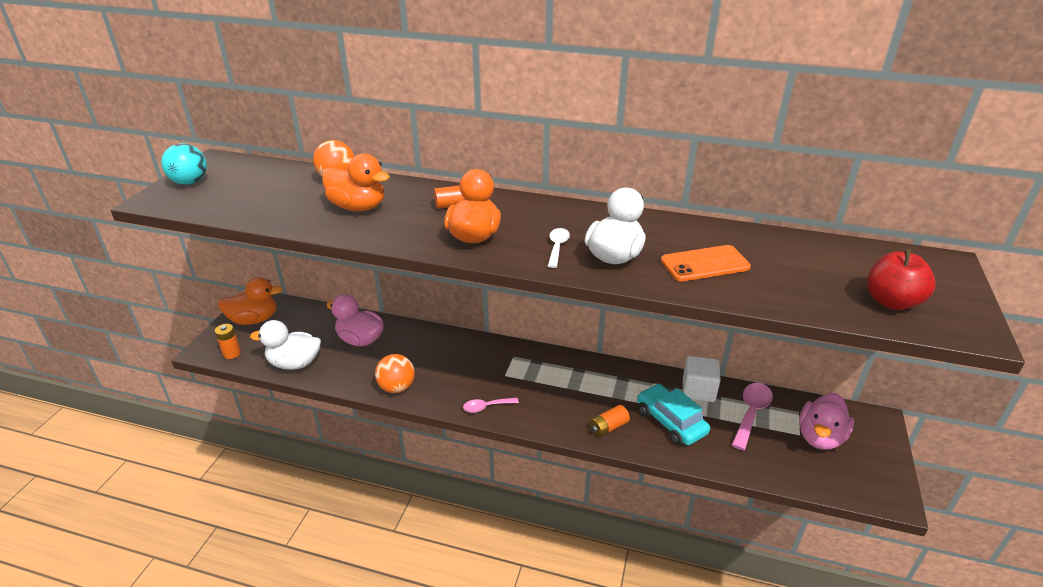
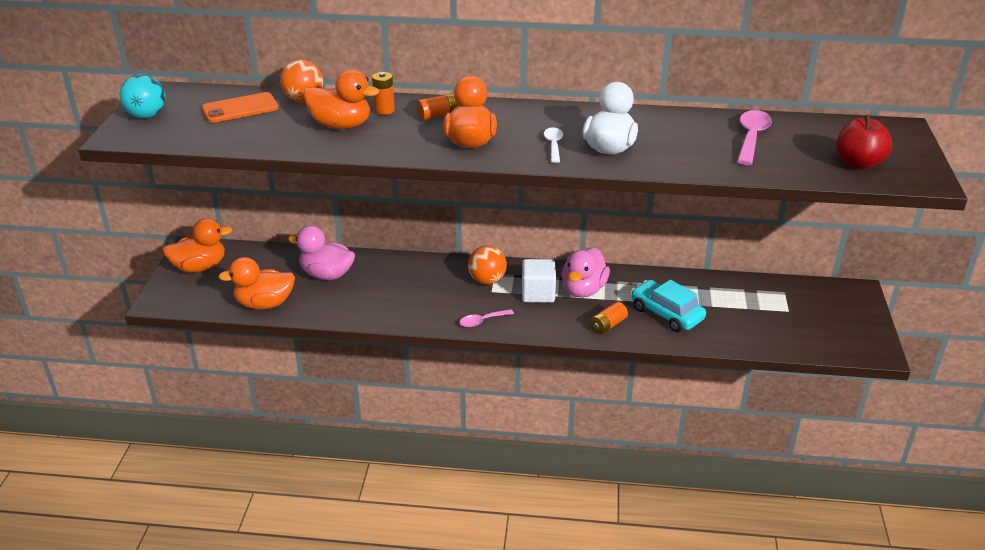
camera: 10 degrees left, 0 degrees up
(232, 353) = (190, 302): orange battery -> orange battery (384, 110)
(294, 363) = (265, 304): white duck -> orange duck
(397, 387) = (383, 314): orange ball -> orange ball (487, 280)
(698, 390) = (687, 284): white cube -> white cube (538, 293)
(704, 264) = (692, 147): orange phone -> orange phone (240, 108)
(751, 413) = (741, 298): pink spoon -> pink spoon (751, 137)
(820, 437) = (807, 311): pink duck -> pink duck (583, 290)

